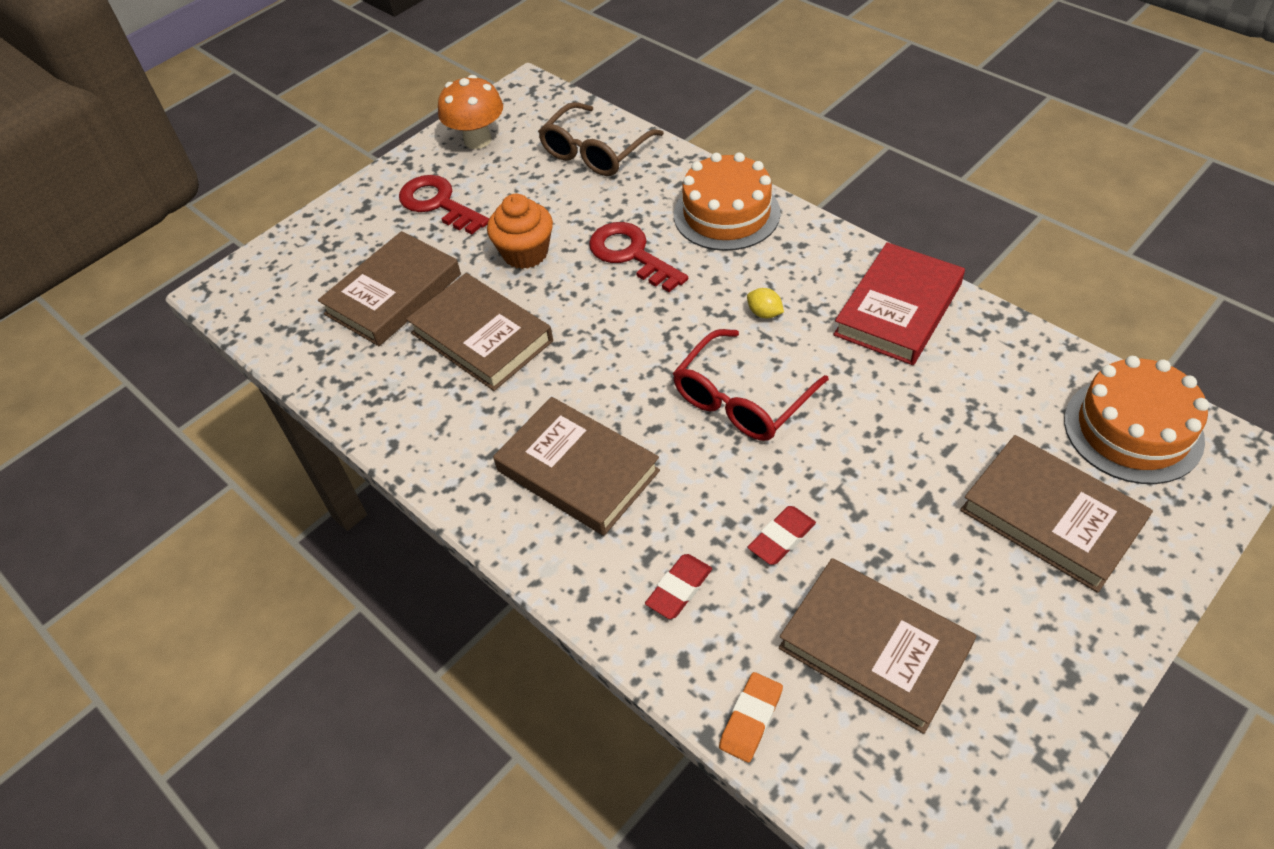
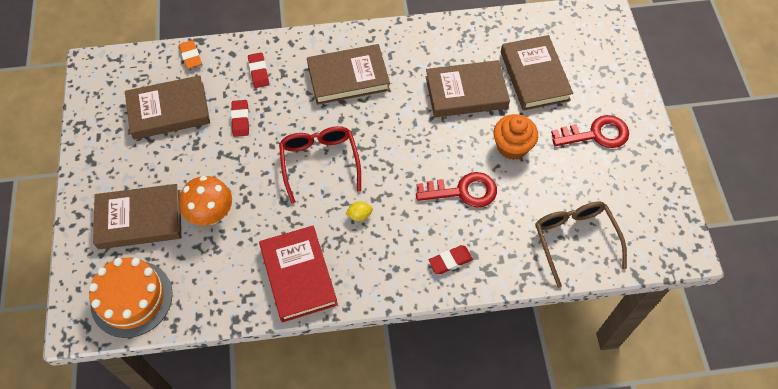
camera: 125 degrees right, 10 degrees up
(477, 140) = (646, 188): orange mushroom -> orange mushroom (211, 214)
(726, 214) = (450, 261): orange cake -> red eraser

